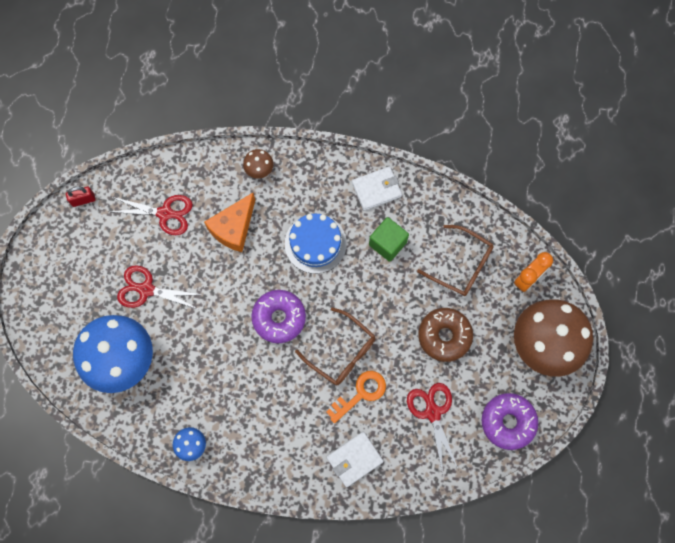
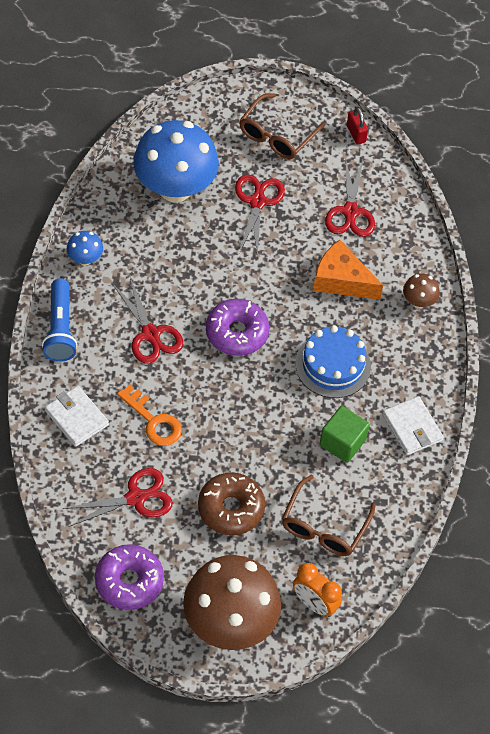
camera: 80 degrees right, 15 degrees down
(264, 470) = (60, 329): none -> blue flashlight
(275, 391) = (150, 334): none -> red scissors
(342, 352) = (201, 399): brown glasses -> brown glasses (277, 135)

